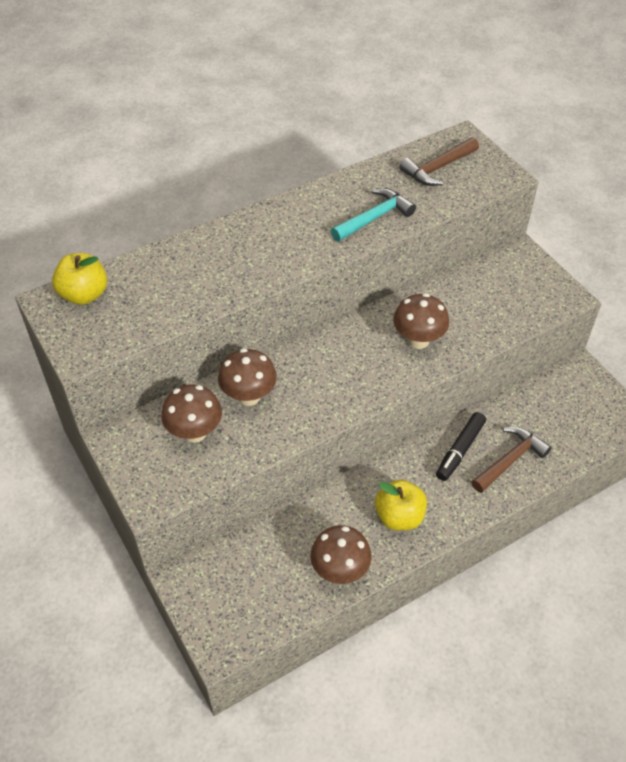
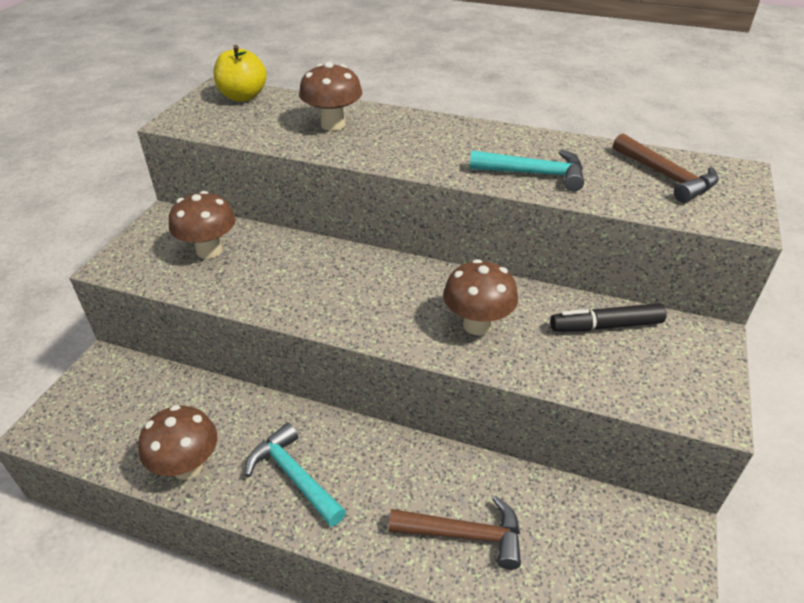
camera: 50 degrees right, 10 degrees down
(249, 396) = (280, 258): brown mushroom -> brown mushroom (333, 125)
(399, 517) = (293, 476): yellow apple -> turquoise hammer
(437, 168) = (666, 177): brown hammer -> brown hammer turned 135 degrees counterclockwise
(460, 450) = (430, 477): black marker -> black marker (605, 326)

